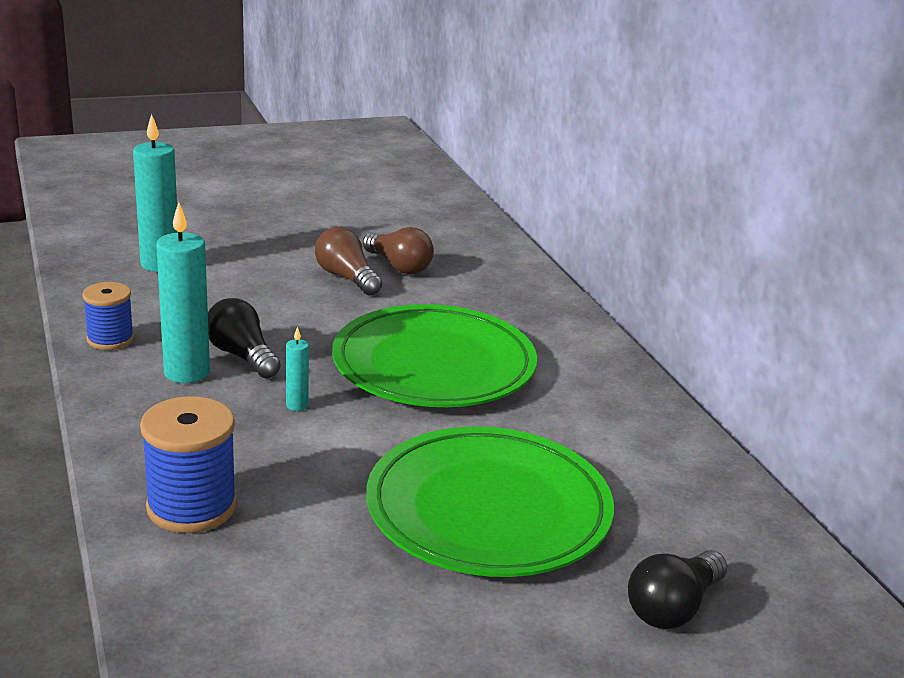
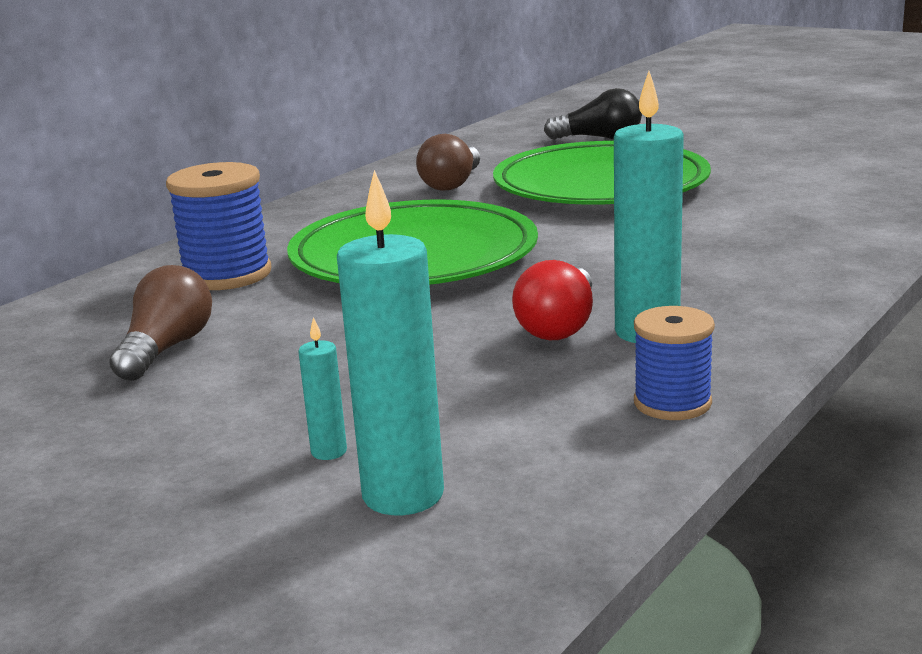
camera: 120 degrees left, 5 degrees down
(192, 507) = (811, 245): blue spool -> blue spool (227, 275)
(242, 356) = (559, 326): black light bulb -> red light bulb
(297, 405) = (598, 271): turquoise candle -> turquoise candle (329, 452)
(347, 278) = (252, 360): brown light bulb -> brown light bulb (452, 184)

